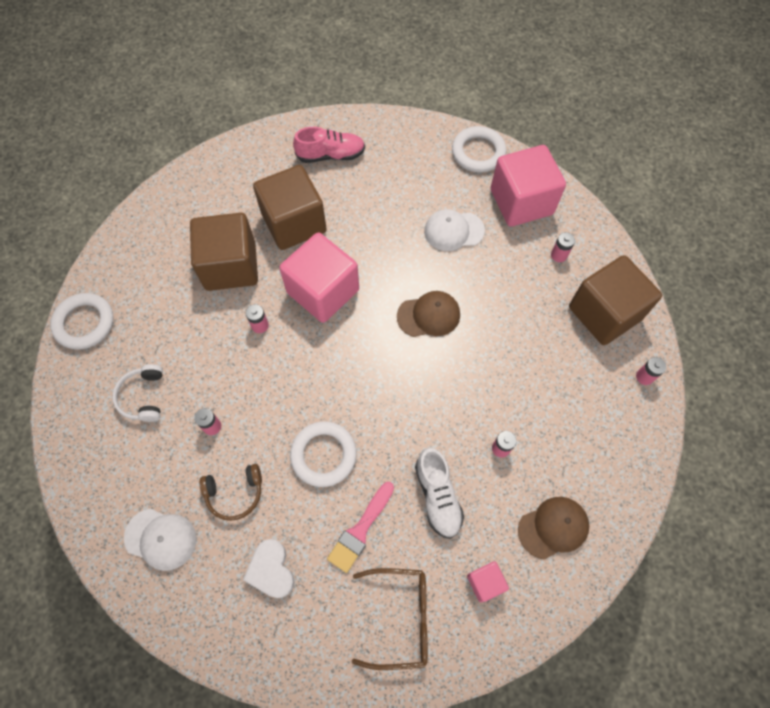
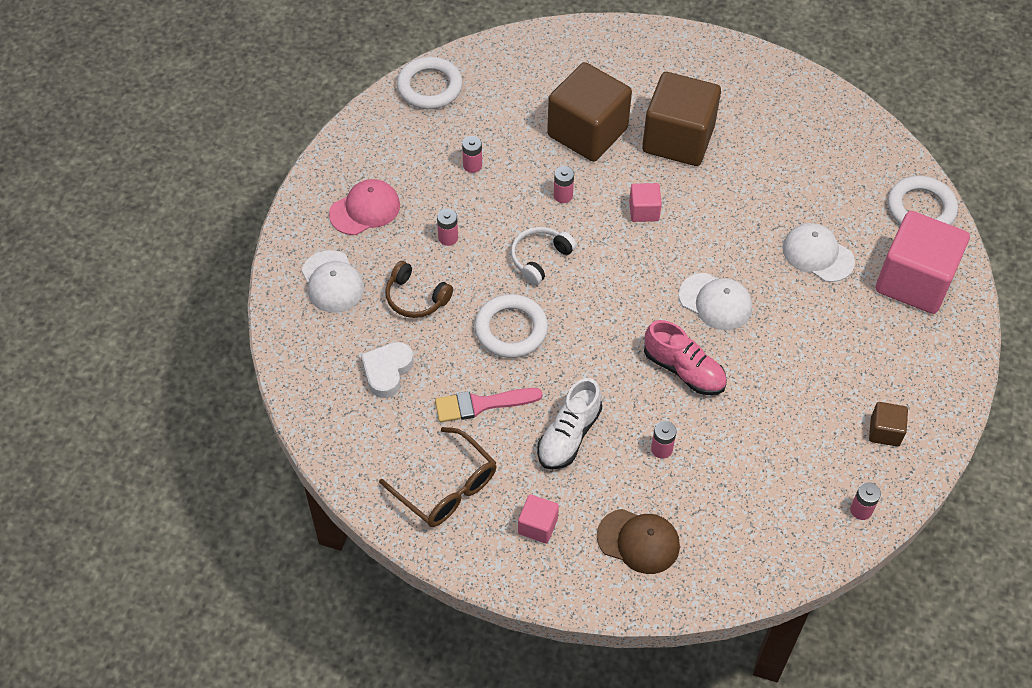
camera: 45 degrees right, 10 degrees down
(129, 459) = (365, 209): none -> pink cap
(143, 397) = (419, 175): white headphones -> white headphones (539, 258)
(323, 291) = (644, 211): pink cube -> pink cube, size x0.45
(331, 155) = (773, 108): pink shoe -> pink shoe (684, 370)
(429, 315) = (715, 302): brown cap -> white cap
(558, 255) = (897, 352): pink battery -> pink battery (472, 165)
(604, 313) = (885, 431): brown cube -> brown cube, size x0.45

